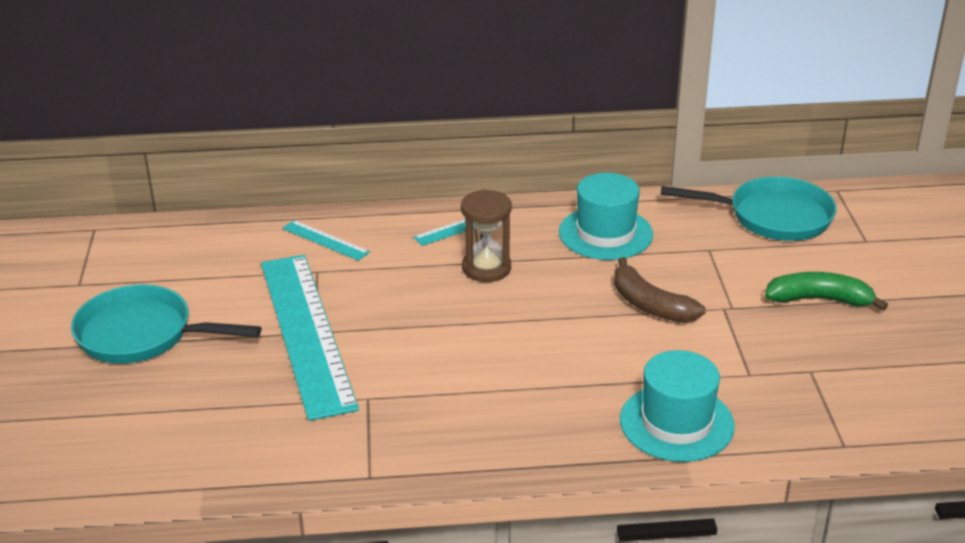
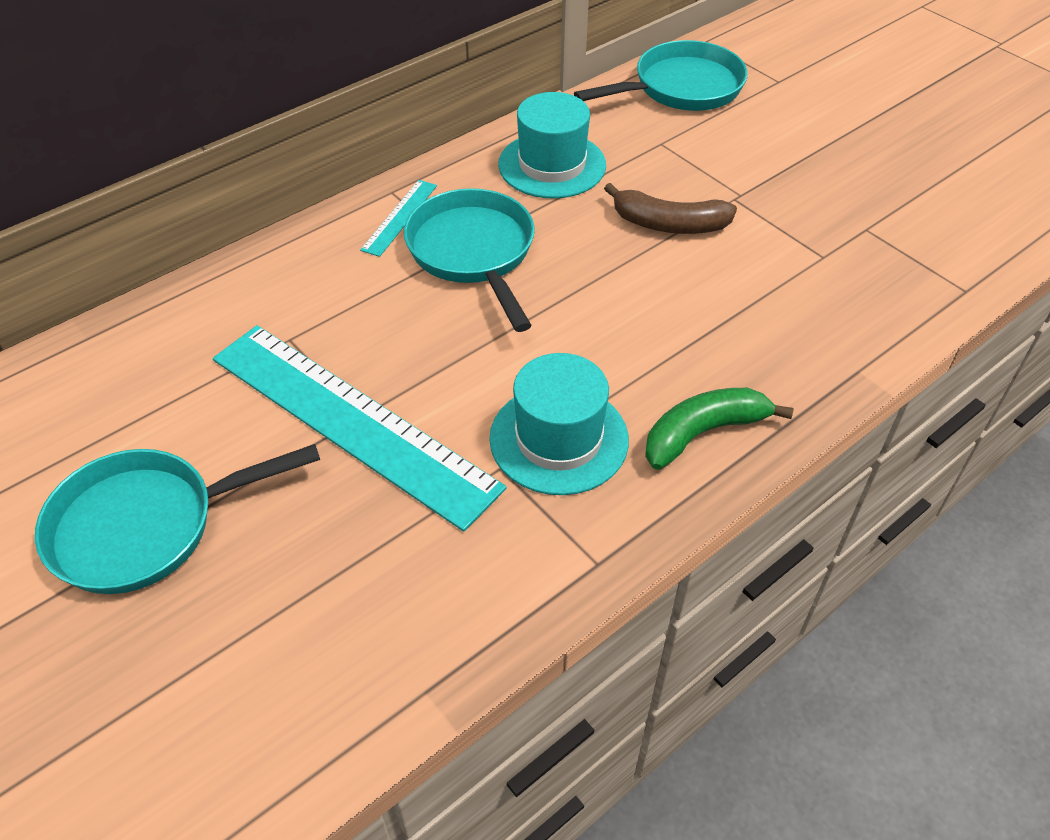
camera: 35 degrees left, 15 degrees up
(325, 240) = (262, 296): turquoise ruler -> none
(486, 268) = (473, 253): brown hourglass -> turquoise pan
(676, 423) = (817, 338): turquoise hat -> turquoise hat (559, 439)
(819, 300) = (802, 155): green banana -> green banana (703, 433)

